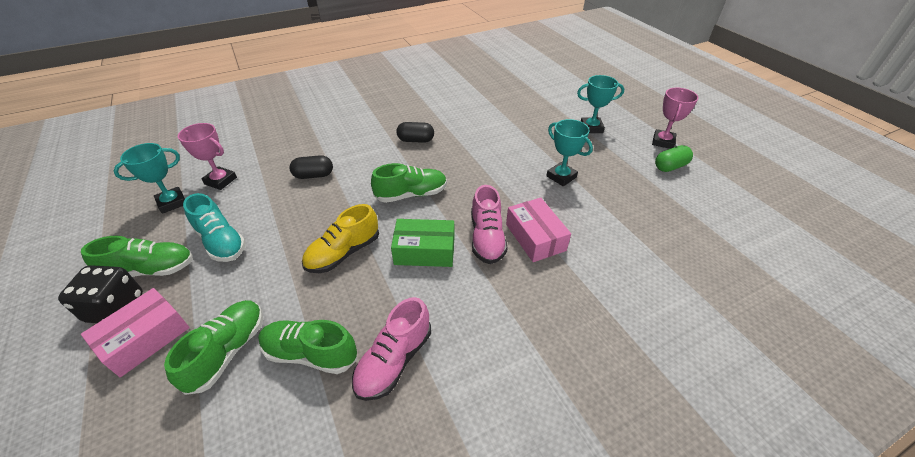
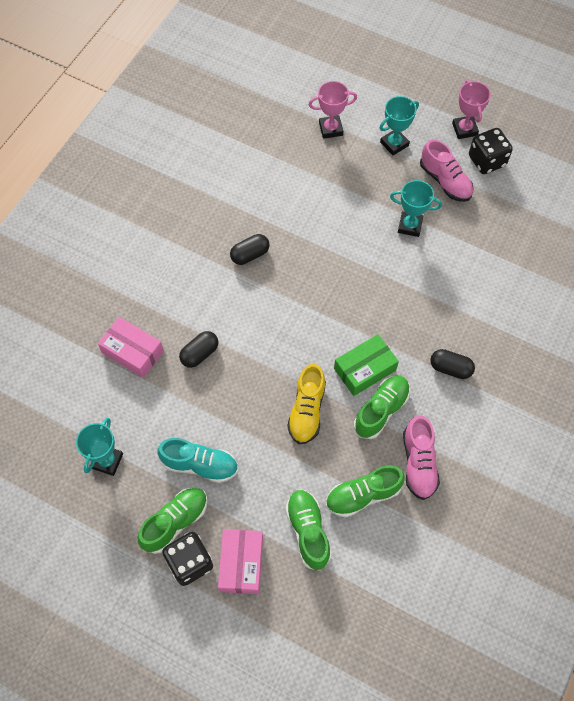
camera: 35 degrees left, 20 degrees up
(220, 181) = (121, 413): pink trophy -> pink trophy (330, 129)
(411, 194) = (305, 321): green shoe -> green shoe (381, 410)
(487, 238) = (400, 328): pink shoe -> pink shoe (445, 181)
(507, 294) = (450, 368): none -> black capsule
(535, 237) = (433, 305): pink box -> pink box (132, 352)
(670, 167) = (486, 161): green capsule -> black dice

